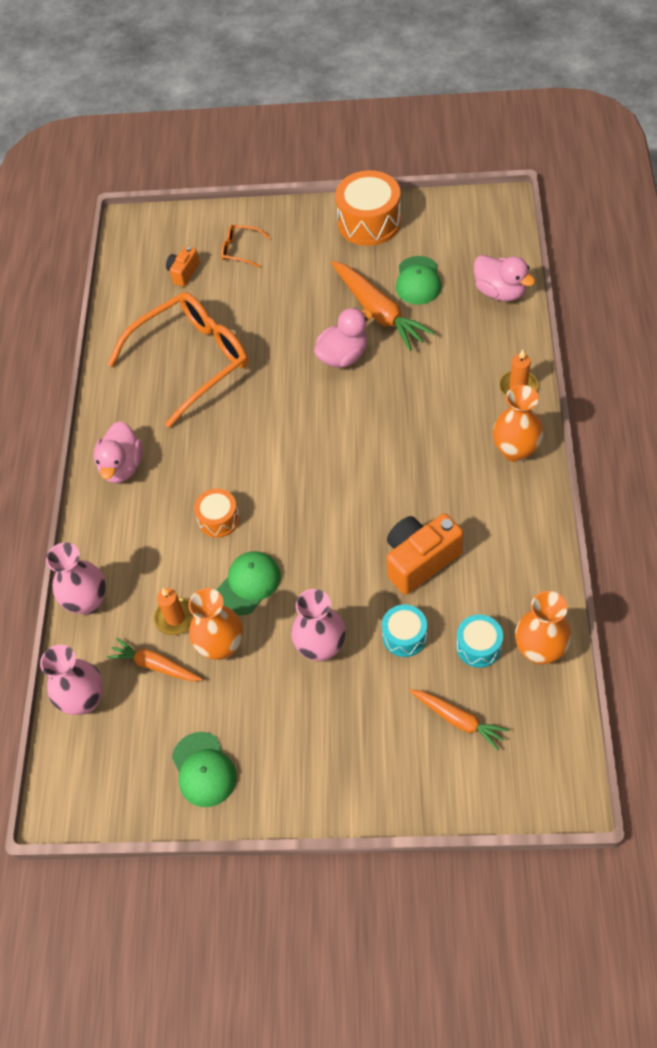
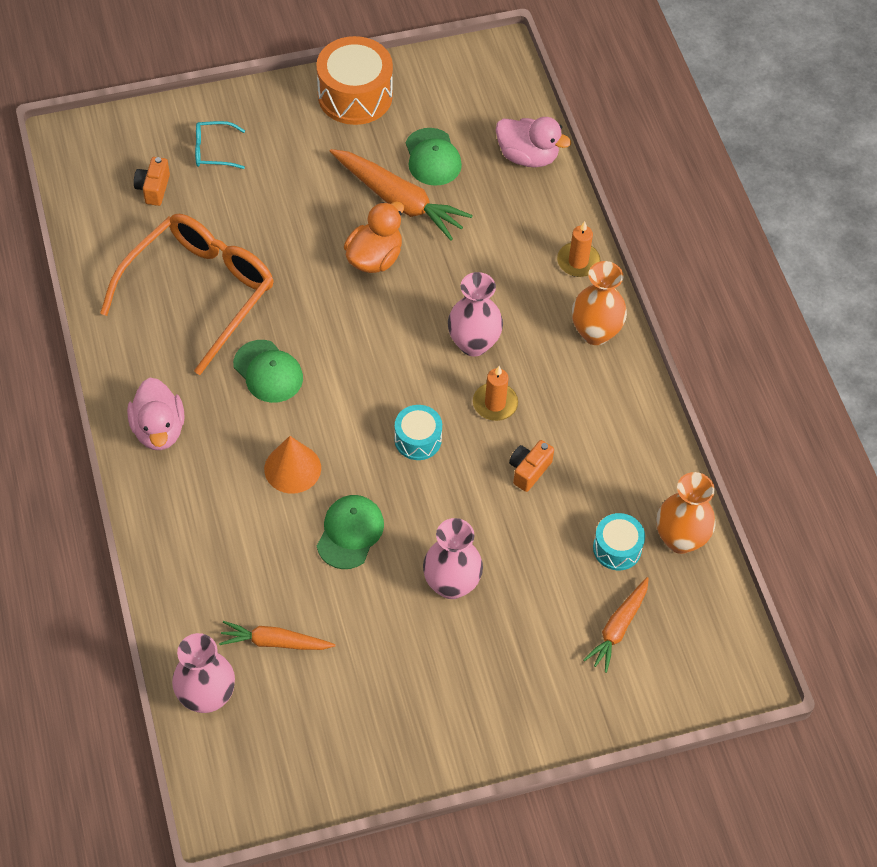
camera: 25 degrees left, 0 degrees up
(87, 601) = (172, 589): pink vase -> pink vase (473, 343)
(175, 617) = (280, 586): orange candle -> orange candle (495, 403)
(204, 769) = (366, 739): green cap -> green cap (268, 371)
(219, 519) = (292, 468): orange drum -> orange cone
(221, 646) = (342, 606): orange vase -> none
(241, 250) = (214, 151): orange glasses -> turquoise glasses
(343, 356) = (374, 258): pink duck -> orange duck
(404, 636) = (537, 554): turquoise drum -> turquoise drum (418, 439)
(420, 560) = (529, 470): orange camera -> orange camera, size x0.54
(458, 720) = (618, 628): orange carrot -> orange carrot turned 105 degrees clockwise

